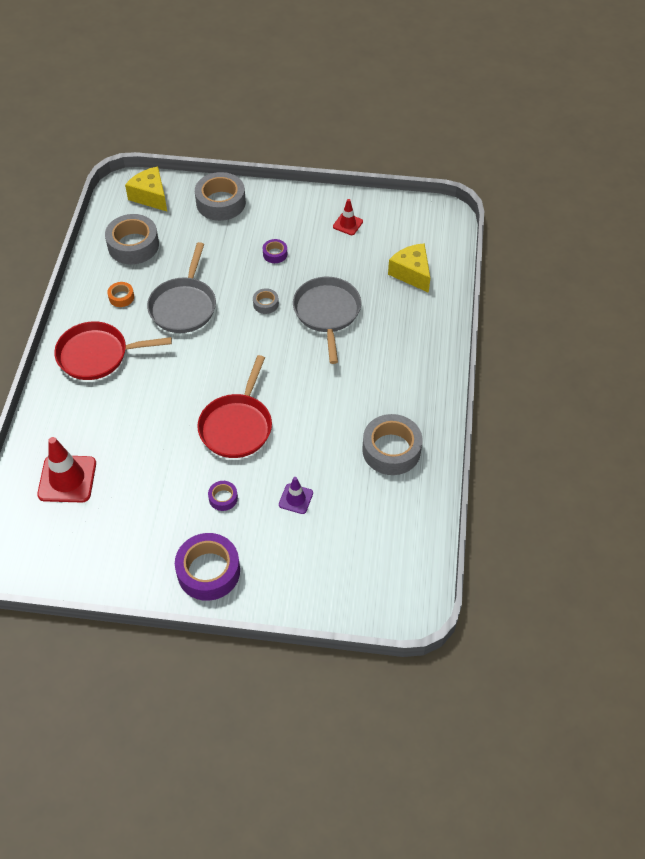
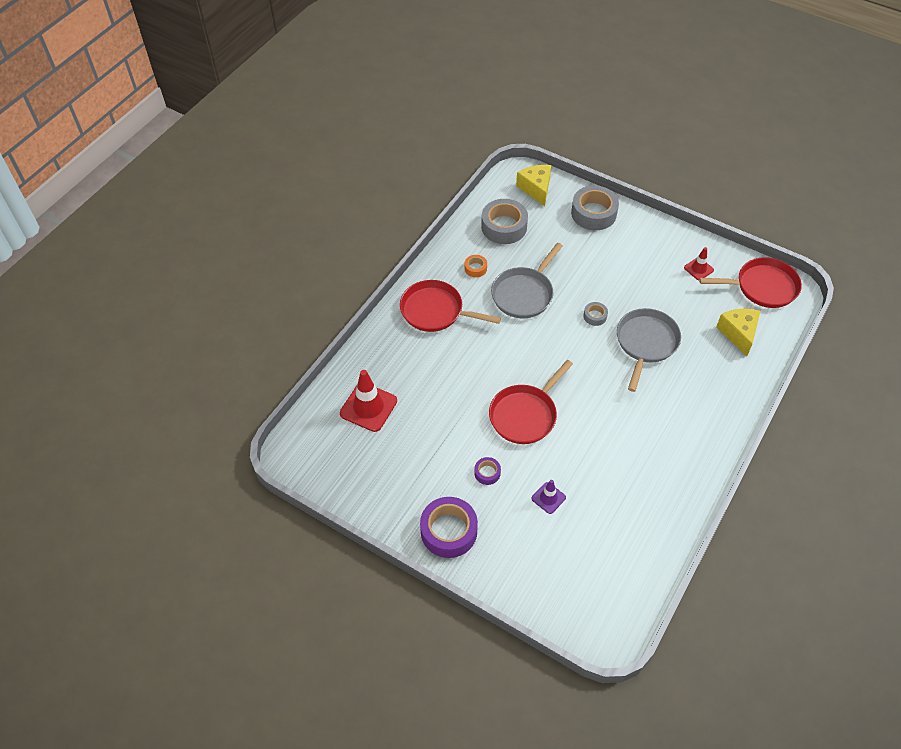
camera: 25 degrees right, 0 degrees up
(275, 254) = (622, 274): purple tape -> none
(391, 450) = (651, 487): grey tape -> none
(415, 221) = (762, 287): none -> red pan

